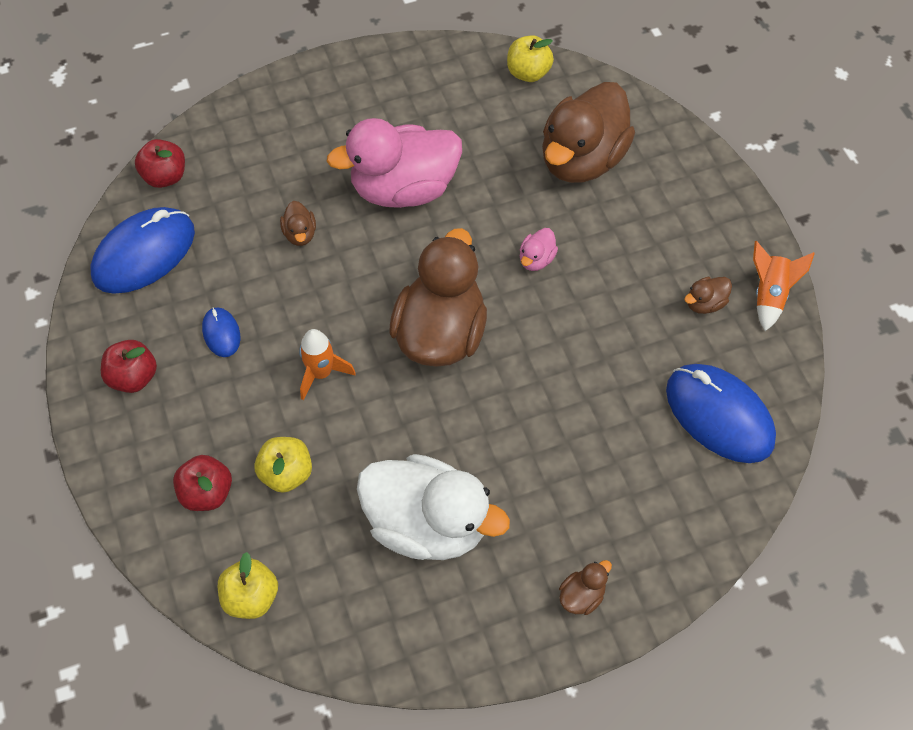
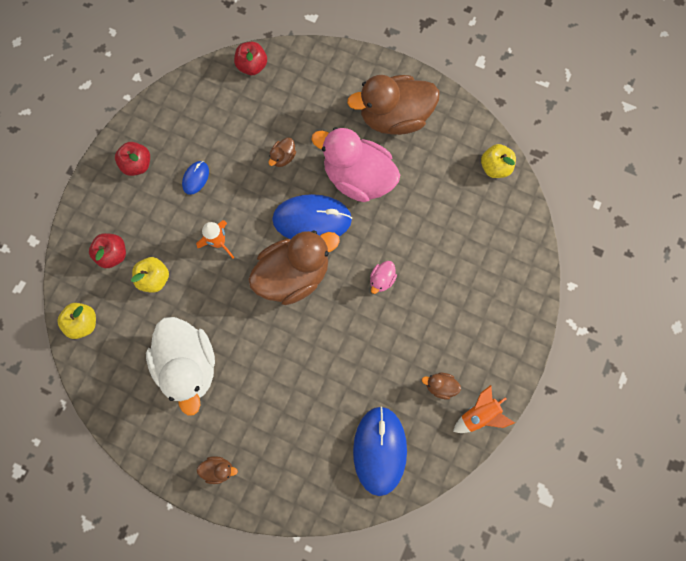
camera: 45 degrees right, 15 degrees up
(144, 253) = (202, 102): blue mouse -> blue mouse (312, 219)
(536, 259) = (382, 280): pink duck -> pink duck turned 45 degrees counterclockwise
(582, 159) = (467, 245): brown duck -> brown duck (394, 117)

